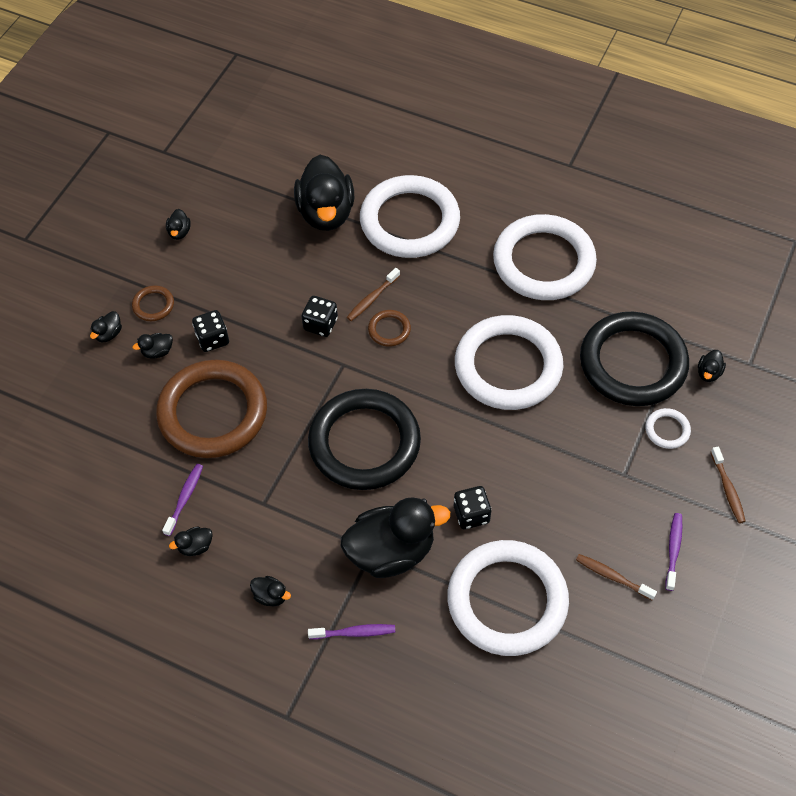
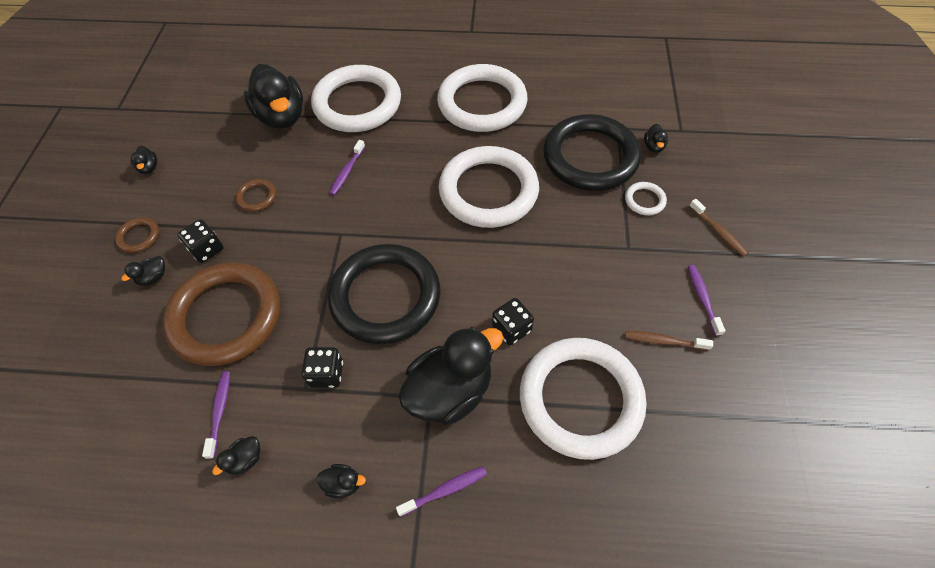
camera: 20 degrees left, 0 degrees up
(109, 334) = (98, 276): black duck -> none
(320, 324) = (307, 206): black dice -> black dice (326, 374)
(372, 299) = (347, 172): brown toothbrush -> purple toothbrush
(389, 330) = (372, 192): brown ring -> brown ring (257, 197)

